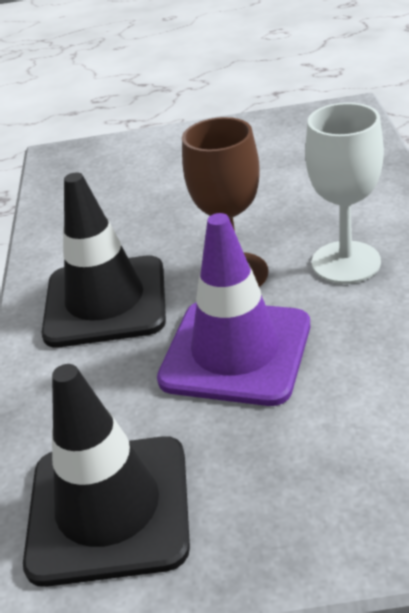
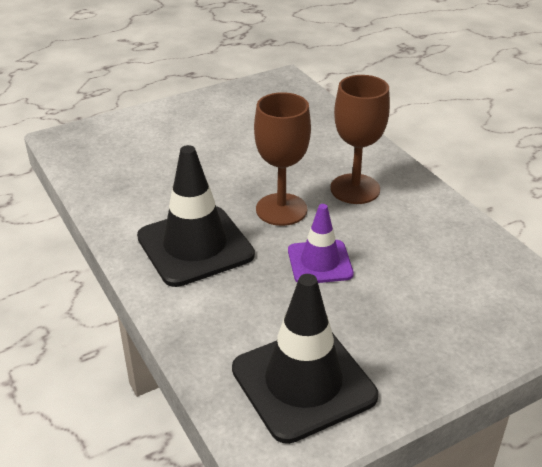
camera: 30 degrees left, 0 degrees up
(236, 352) = (320, 262): purple traffic cone -> purple traffic cone, size x0.60
(346, 262) = (355, 189): white goblet -> brown goblet

